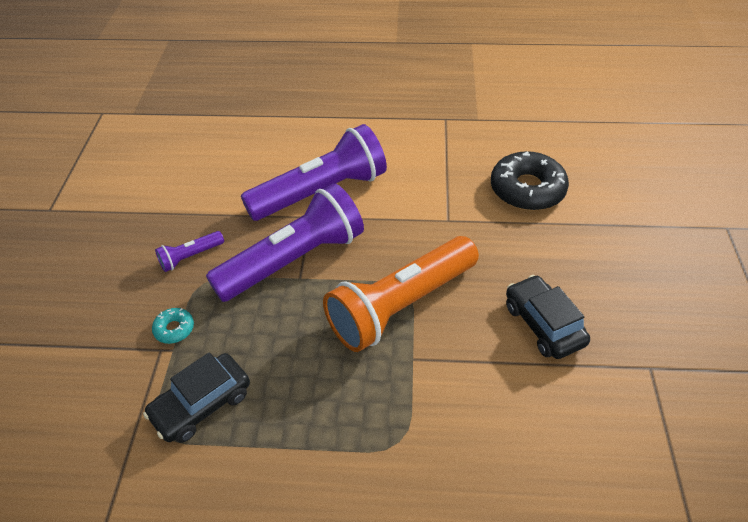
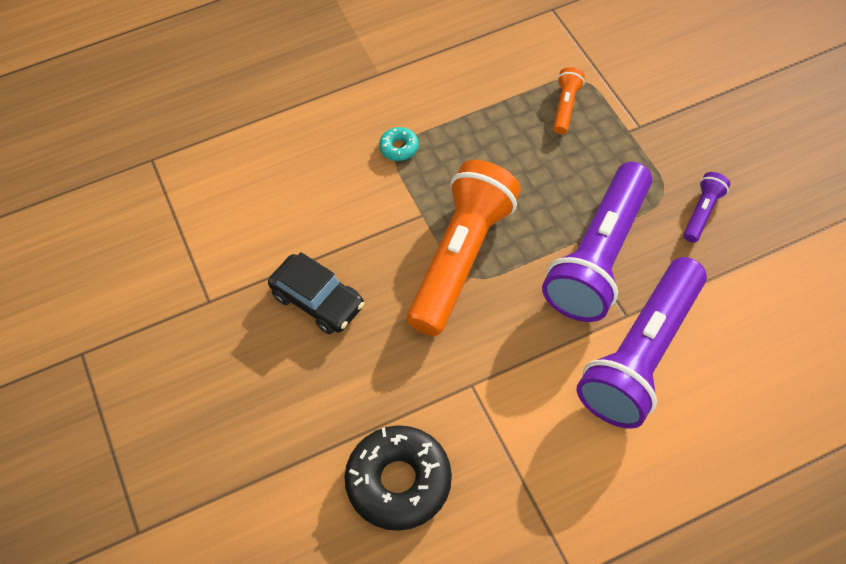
camera: 155 degrees right, 10 degrees up
(174, 329) = (645, 146): turquoise donut -> turquoise donut (399, 148)
(201, 404) = (566, 106): black car -> orange flashlight

